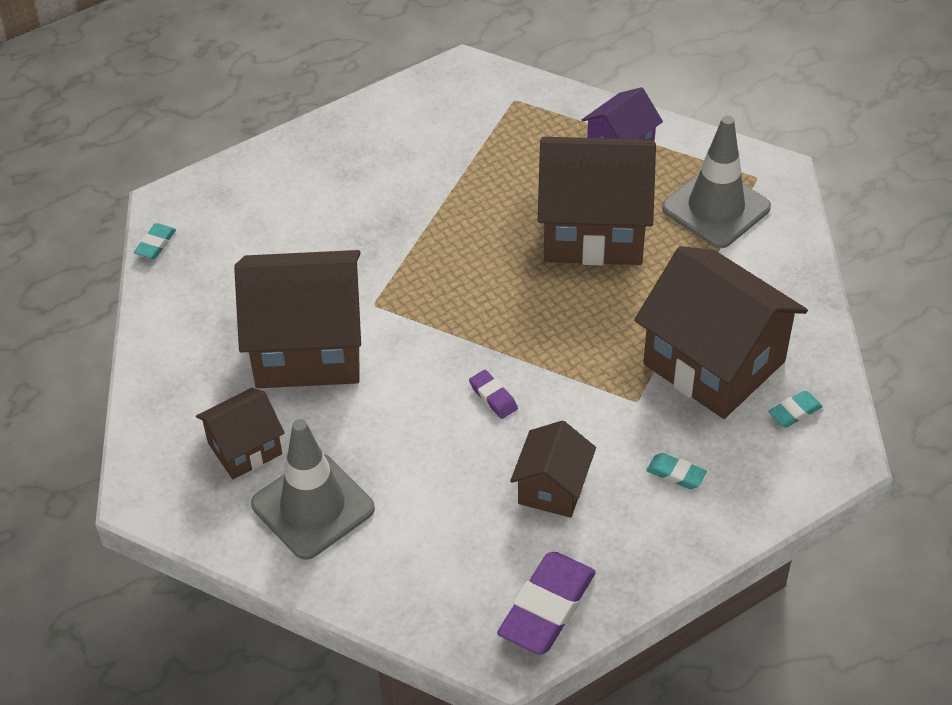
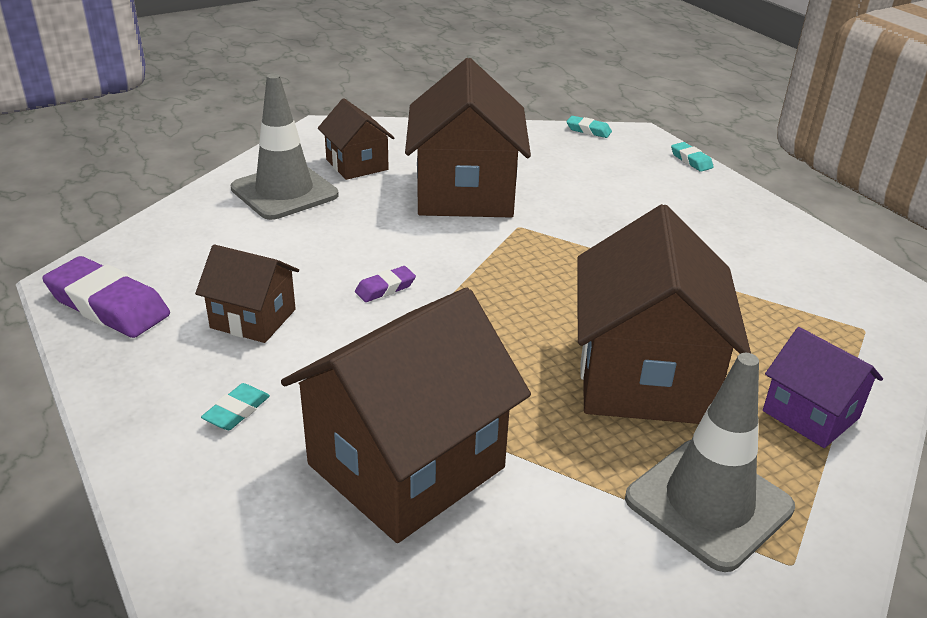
camera: 90 degrees right, 15 degrees down
(794, 412) = (301, 542): turquoise eraser -> turquoise eraser (691, 160)

